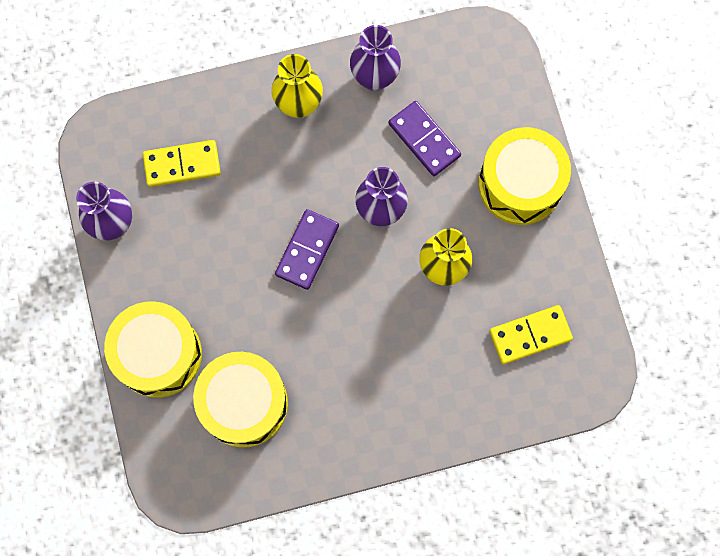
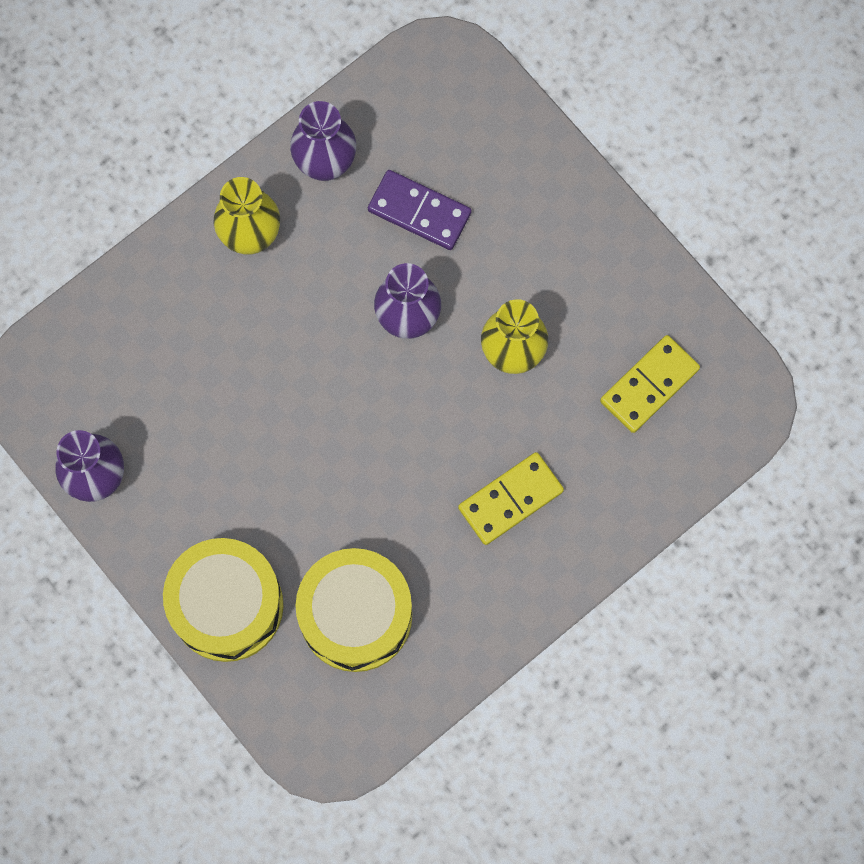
camera: 25 degrees left, 0 degrees up
(182, 165) = (145, 370): yellow domino -> yellow domino (510, 499)
(307, 250) = (344, 404): purple domino -> none
(520, 184) = (556, 214): yellow drum -> none

